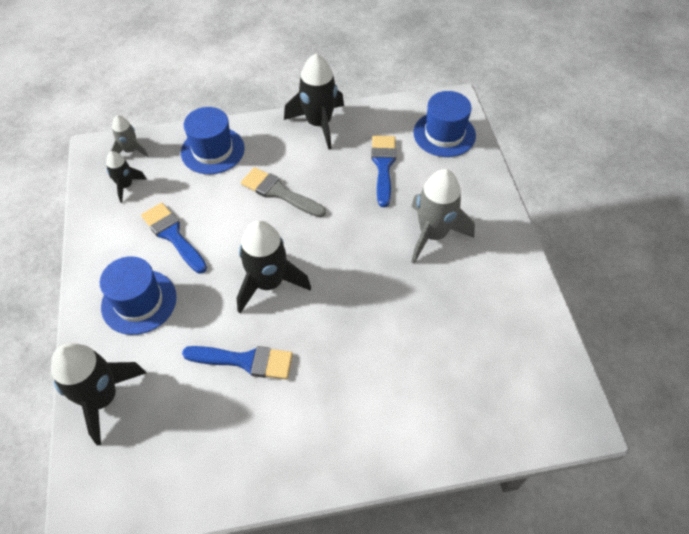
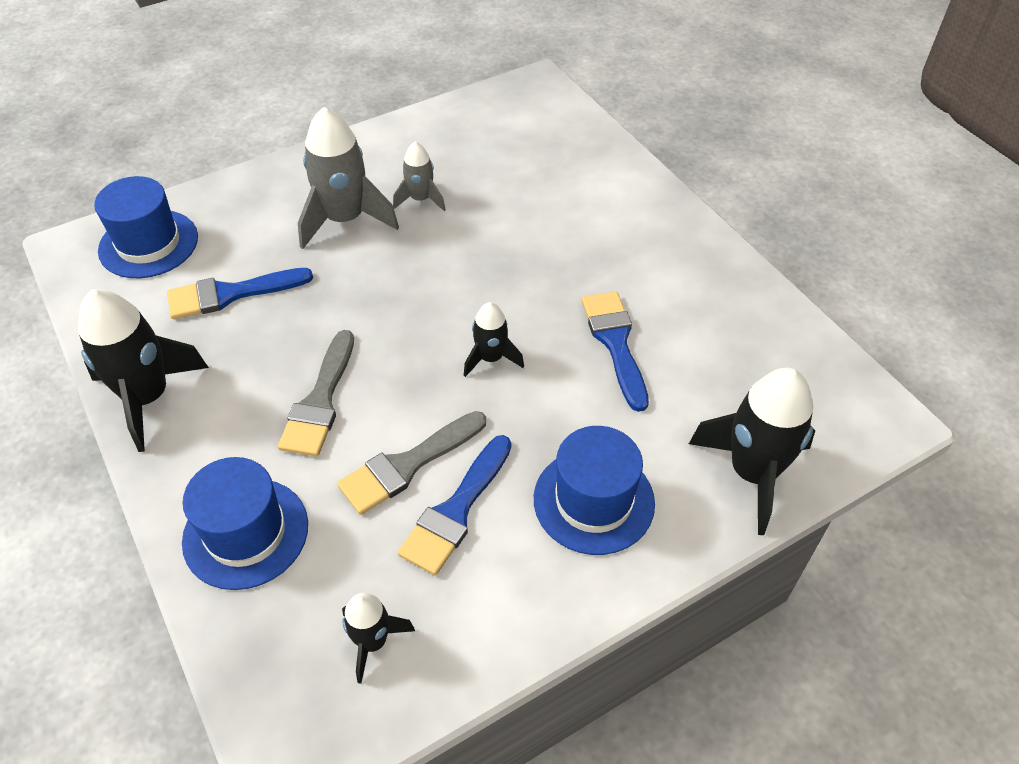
camera: 110 degrees left, 5 degrees down
(131, 151) = (278, 682): grey rocket -> grey rocket (420, 199)
(214, 221) = (407, 465): none -> grey brush
(268, 283) = (491, 358): black rocket -> black rocket, size x0.54

